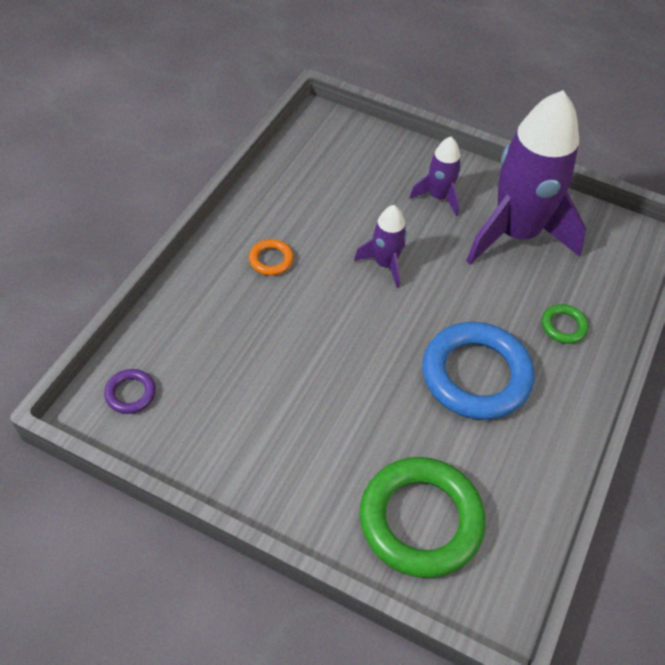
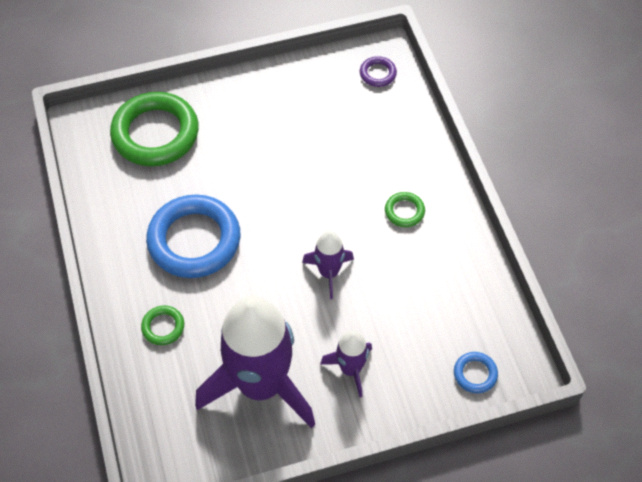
camera: 140 degrees right, 5 degrees up
(271, 260) = (404, 211): orange ring -> green ring
(355, 137) = (475, 374): none -> blue ring

